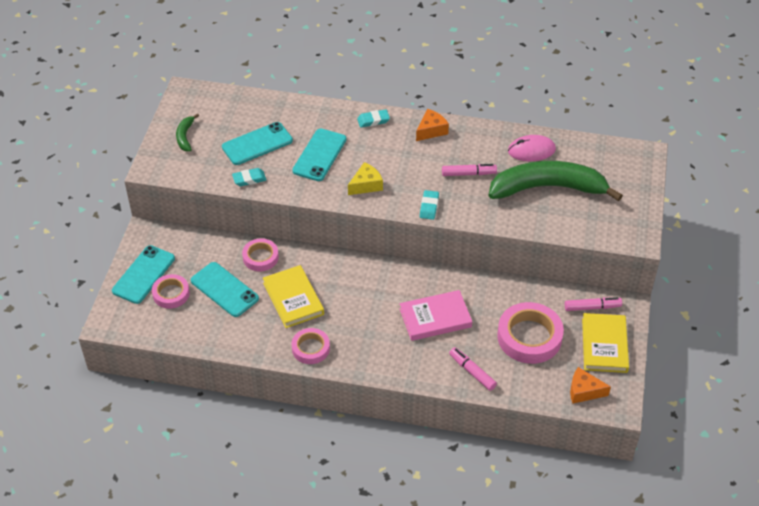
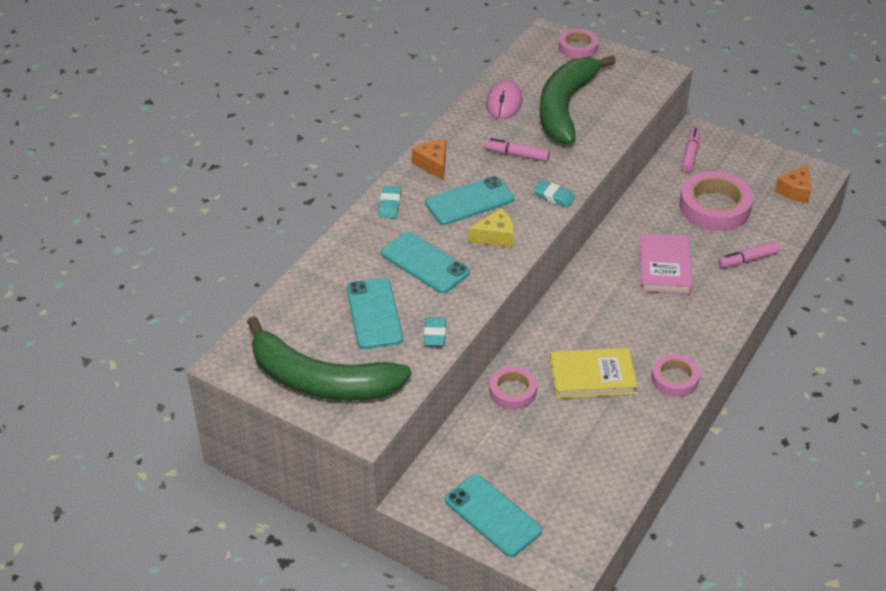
camera: 70 degrees left, 5 degrees down
(171, 294) = (538, 493): pink tape -> pink tape (578, 47)
(185, 136) = (320, 380): green banana -> green banana, size x2.41
(224, 290) = (552, 437): turquoise phone -> turquoise phone (469, 201)
(366, 185) = (495, 236): yellow cheese -> yellow cheese turned 90 degrees clockwise
(468, 174) = (516, 155): pink marker -> pink marker turned 90 degrees counterclockwise
(604, 345) = (741, 161): yellow book -> none

